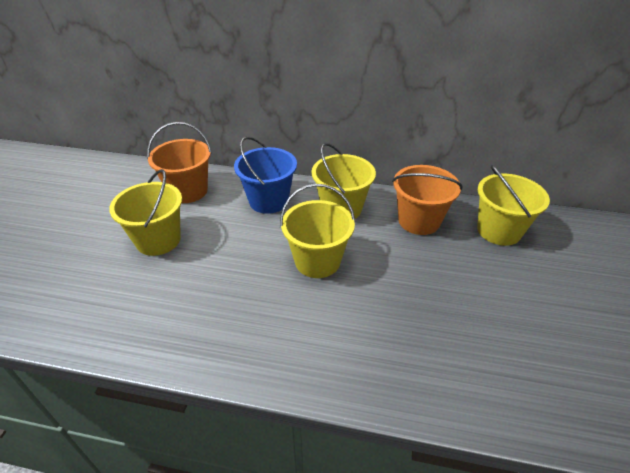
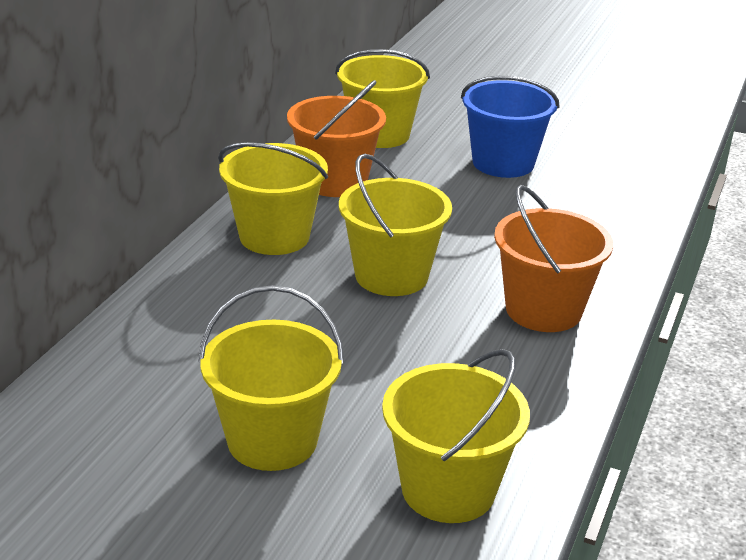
camera: 80 degrees left, 10 degrees down
(115, 310) = (448, 489): none -> yellow bucket
(188, 191) = (123, 399): orange bucket -> orange bucket (543, 310)
(268, 201) = (214, 303): blue bucket -> blue bucket (503, 163)

